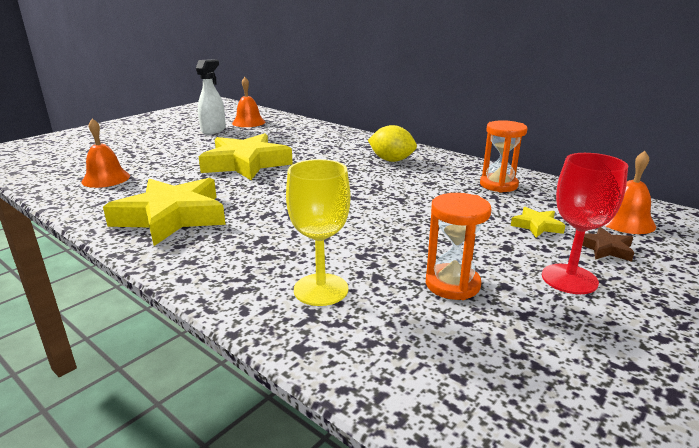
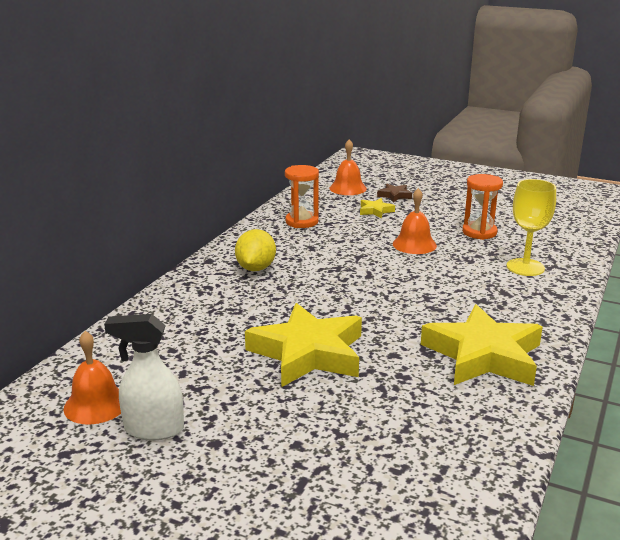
camera: 105 degrees left, 0 degrees up
(106, 179) = (425, 449): orange bell -> orange bell (414, 244)
(569, 279) = (442, 205): red goblet -> none

